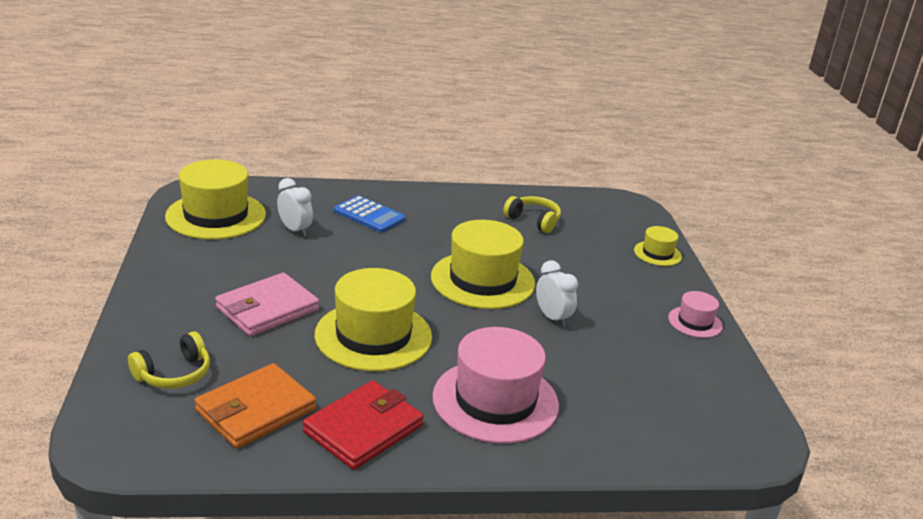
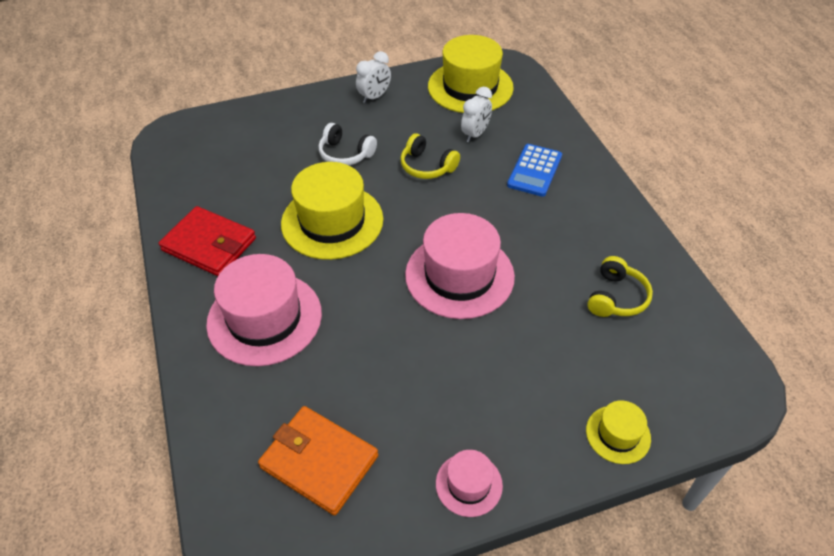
camera: 80 degrees right, 20 degrees up
(174, 374) = (248, 136): yellow headphones -> yellow headphones (427, 166)
(256, 410) = (218, 184): orange wallet -> orange wallet (319, 461)
(267, 309) = (345, 154): pink wallet -> white headphones
(482, 280) = (459, 275): yellow hat -> pink hat
(552, 318) = (415, 342): white clock -> white clock (374, 97)

